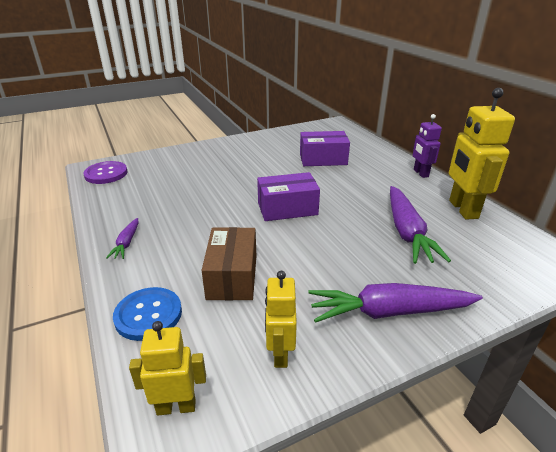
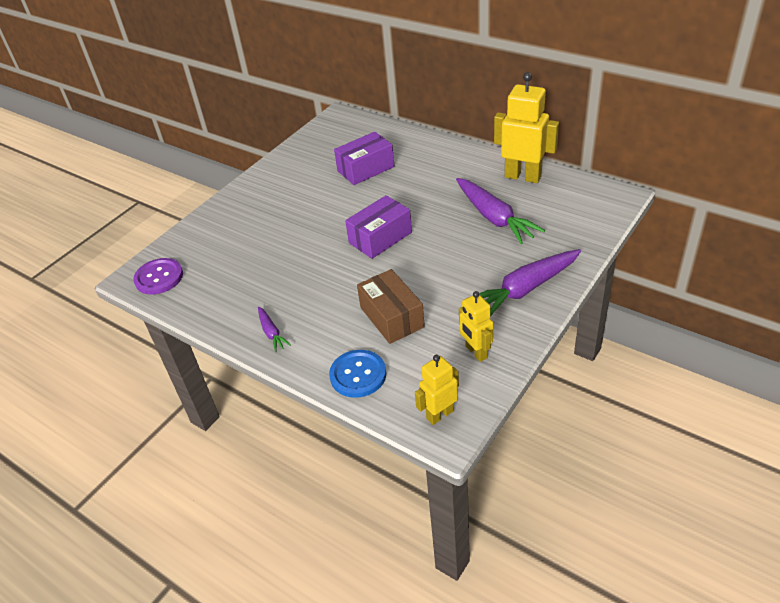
camera: 25 degrees left, 10 degrees up
(420, 173) = (466, 150): purple robot -> none
(462, 209) = (523, 176): yellow robot -> yellow robot turned 150 degrees clockwise

